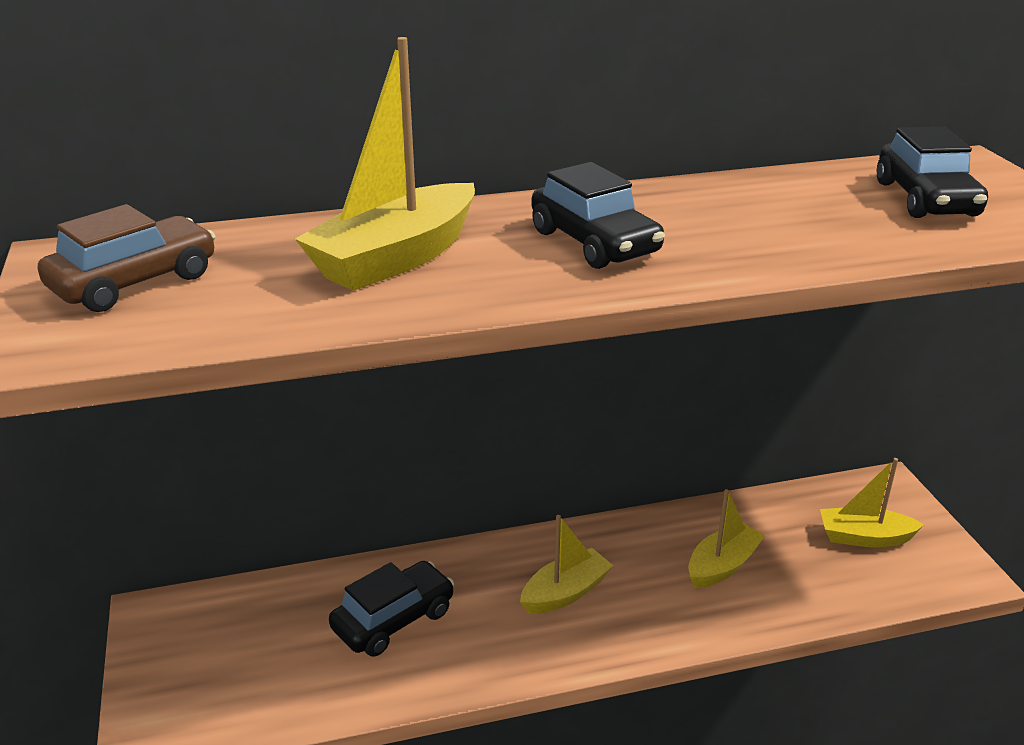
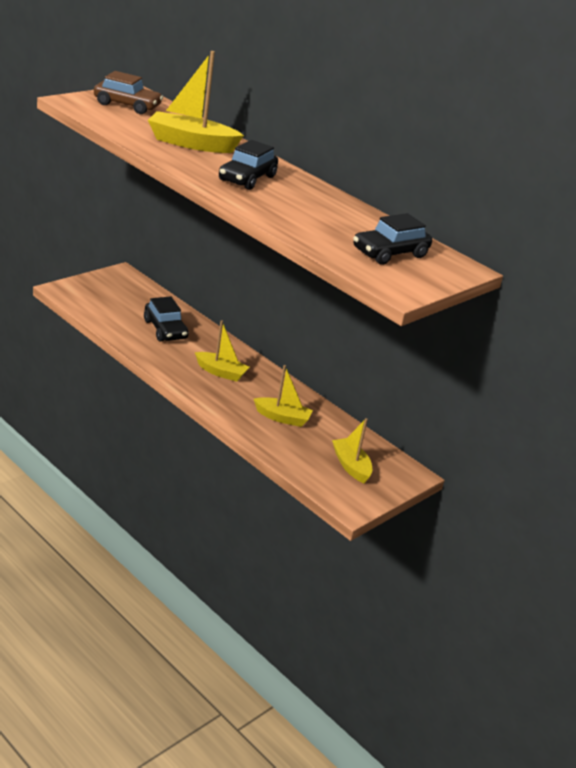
camera: 55 degrees right, 0 degrees up
(393, 620) = (165, 330): black car -> black car turned 45 degrees clockwise

